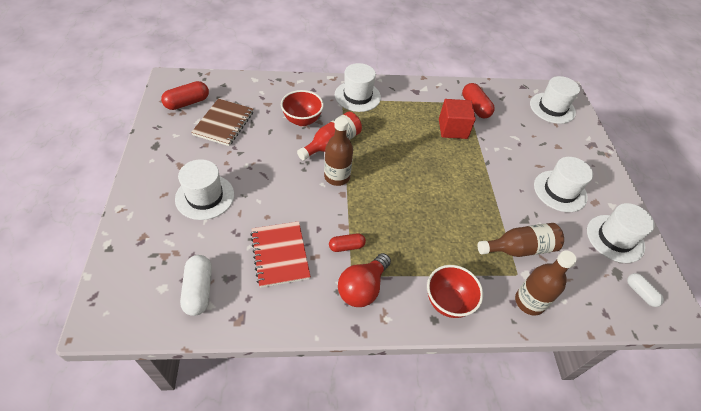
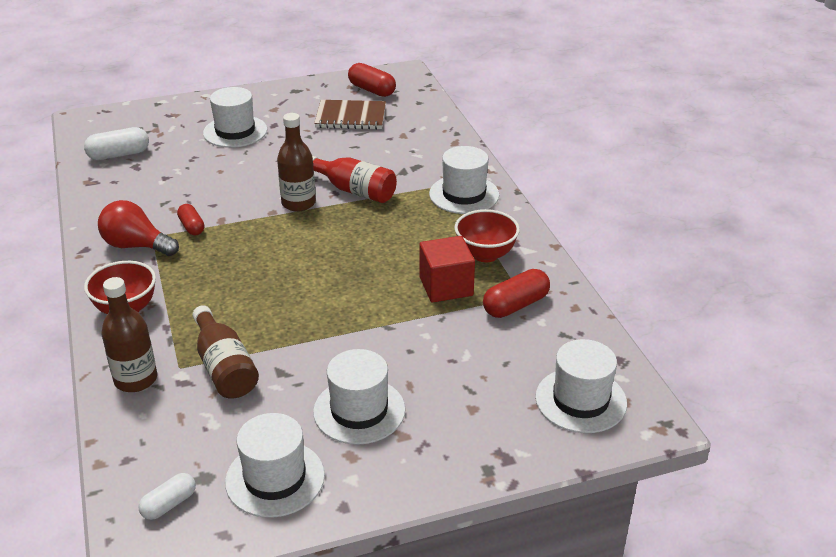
camera: 80 degrees right, 15 degrees down
(280, 255) = (170, 188): red notebook -> none
(302, 120) = (387, 163): red bowl -> red bowl (485, 254)

